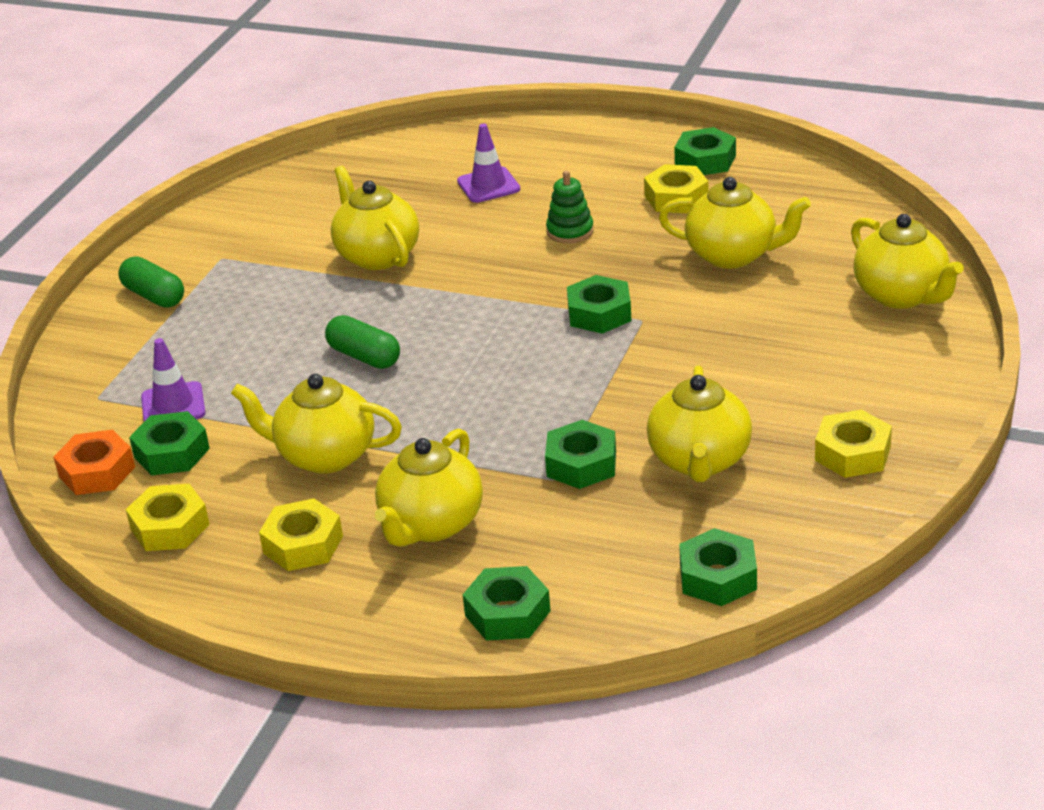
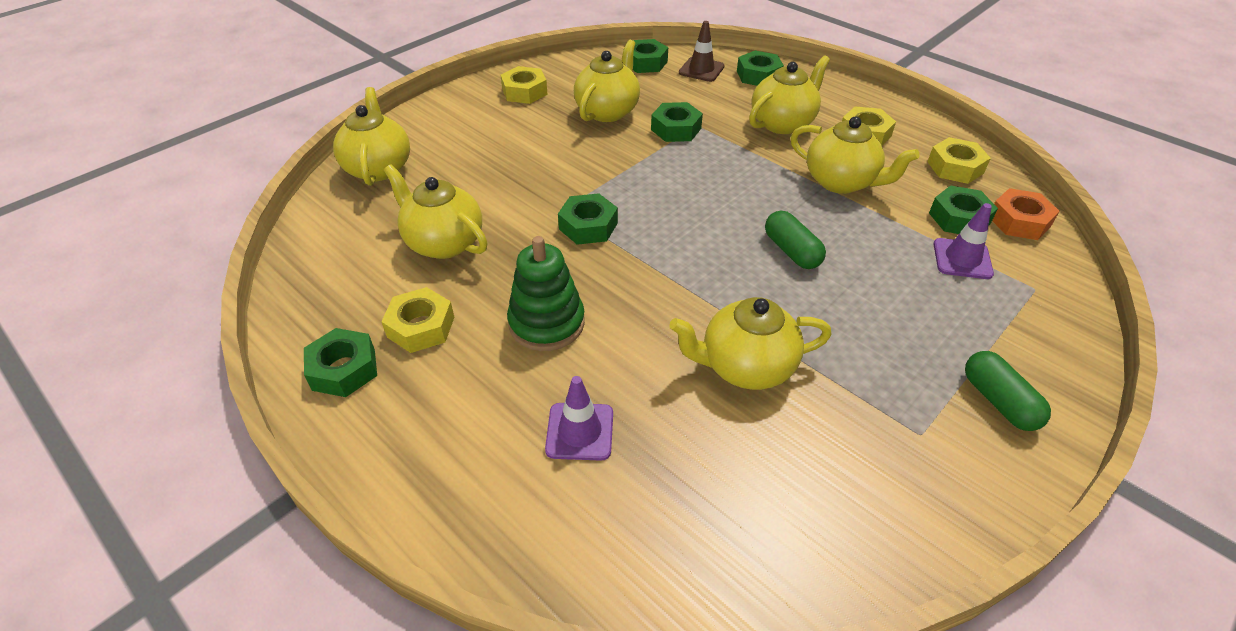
camera: 160 degrees left, 10 degrees up
(377, 255) = (745, 367): yellow teapot -> yellow teapot turned 90 degrees clockwise
(570, 231) = (546, 323): green stacking toy -> green stacking toy, size x1.56
(612, 593) = (701, 70): none -> brown traffic cone

